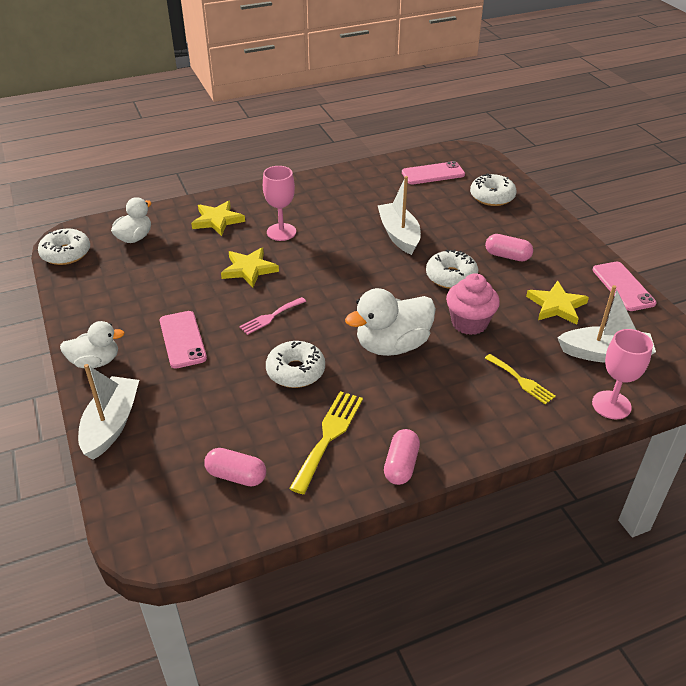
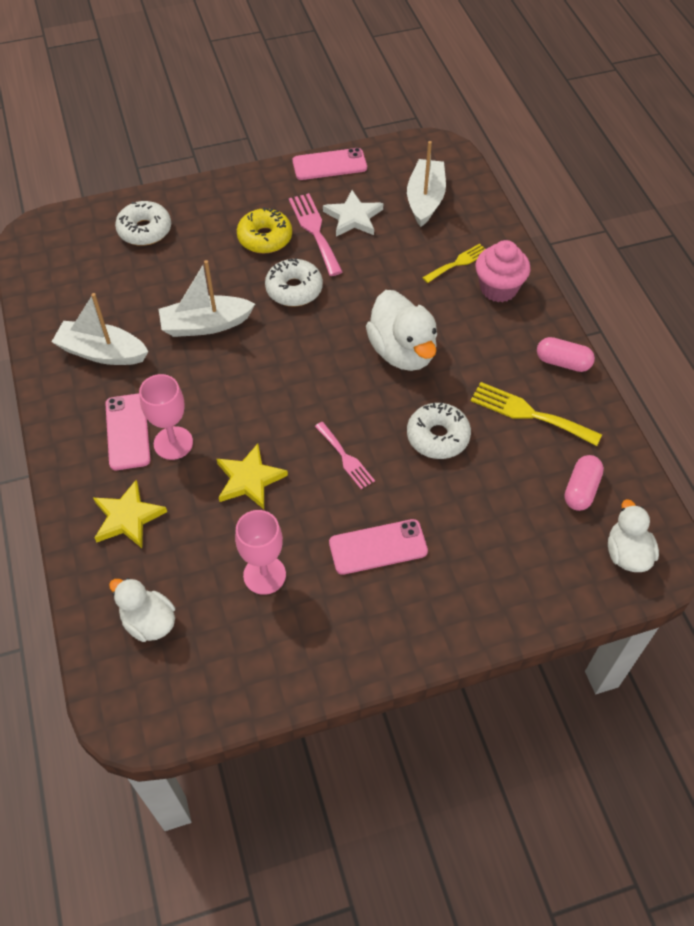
camera: 85 degrees left, 15 degrees up
(66, 253) = (170, 714): white donut -> none
(95, 362) = (411, 640): white duck -> white duck (627, 553)
(111, 424) = (515, 609): white boat -> white boat (102, 352)
(433, 173) = (76, 276): pink phone -> pink phone (127, 432)
(469, 323) = (373, 286): pink cupcake -> pink cupcake (498, 288)
(507, 256) = (265, 238): pink capsule -> yellow donut
(528, 283) = (315, 231): none -> pink fork
(556, 306) = (353, 217): yellow star -> white star
(611, 405) = (490, 211): pink goblet -> pink goblet (264, 575)

